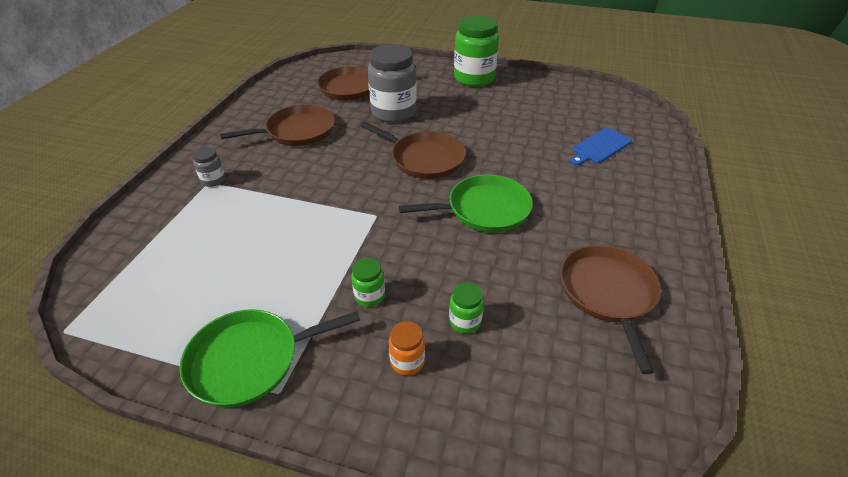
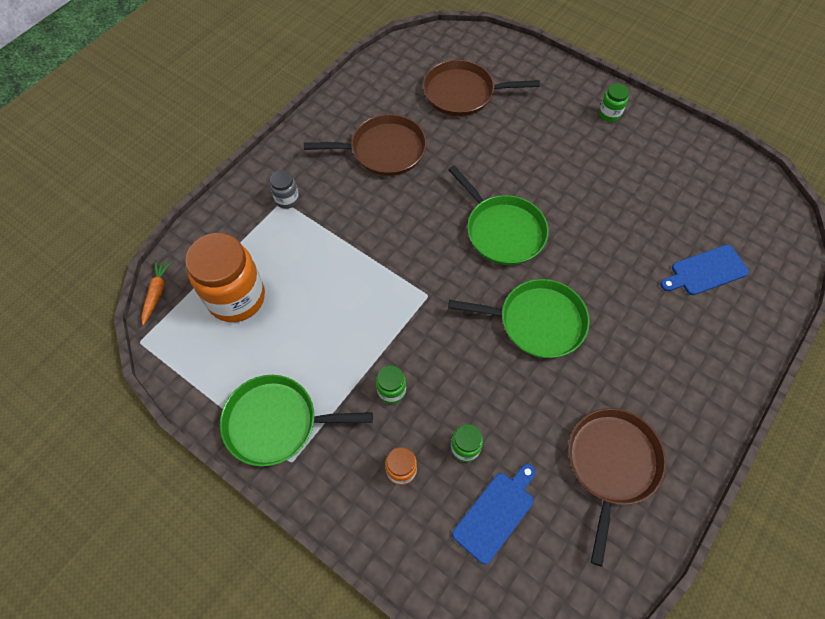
camera: 20 degrees right, 20 degrees up
(80, 282) = (157, 293): none -> orange carrot
(176, 264) = (236, 298): none -> orange jar
(393, 112) = (495, 148): grey jar -> none
(424, 158) = (502, 231): brown pan -> green pan
(474, 78) = (609, 114): green jar -> green jar, size x0.45
(523, 369) = (496, 513): none -> blue cutting board

